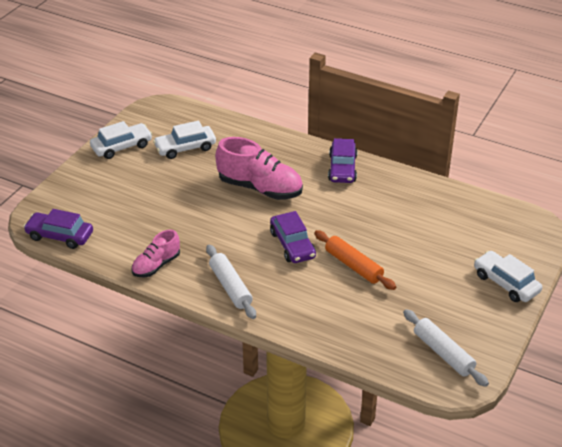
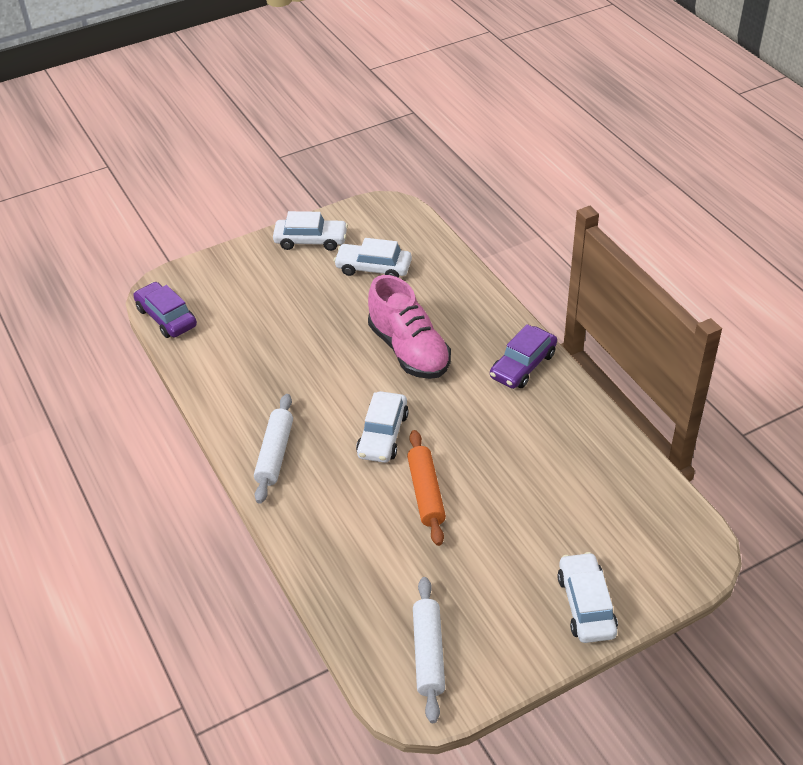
camera: 35 degrees right, 5 degrees up
(156, 265) = (225, 393): pink shoe -> none
(292, 244) = (382, 435): purple car -> white car

